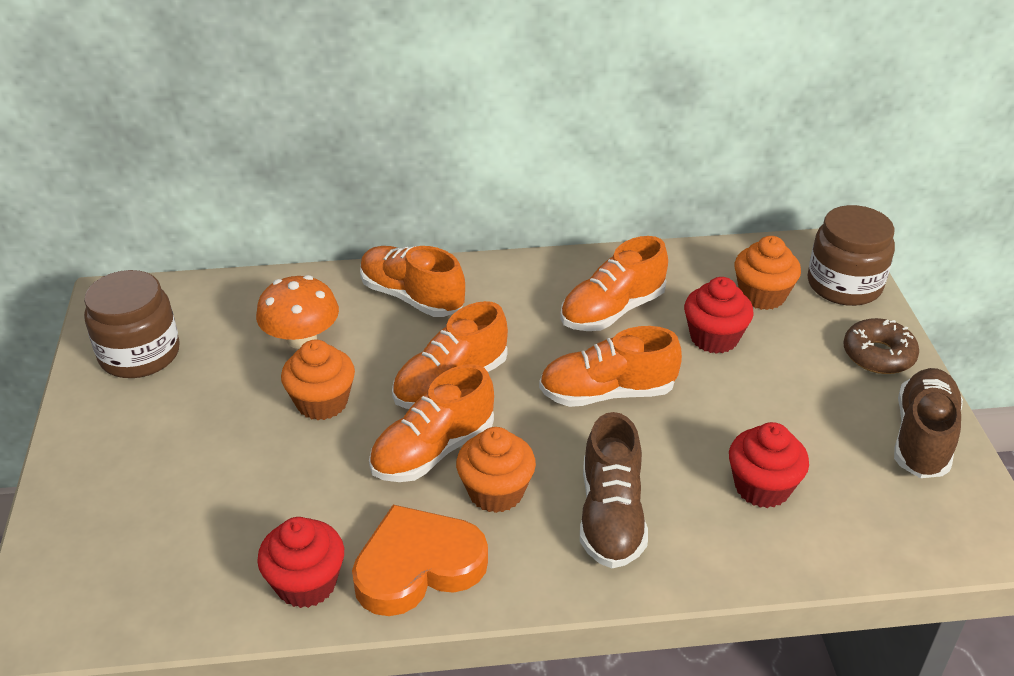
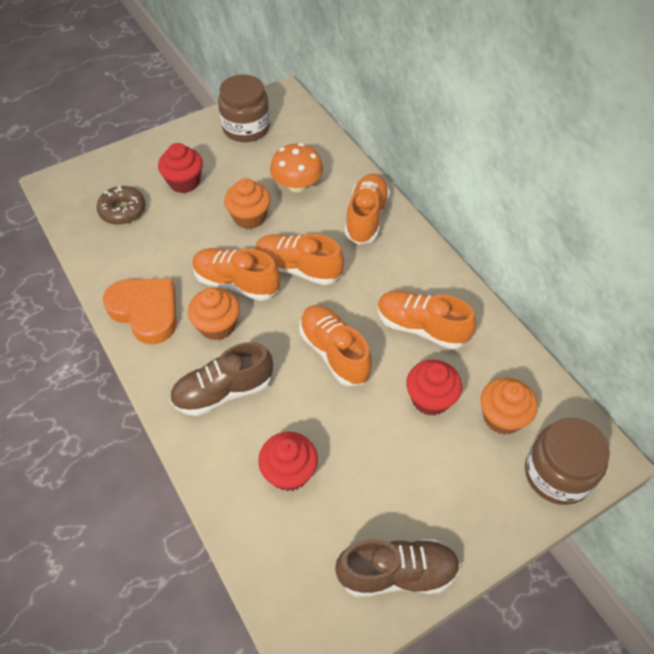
camera: 65 degrees right, 15 degrees up
(306, 583) = (115, 269): red cupcake -> red cupcake (184, 182)
(878, 355) = (480, 520): brown donut -> brown donut (123, 210)

